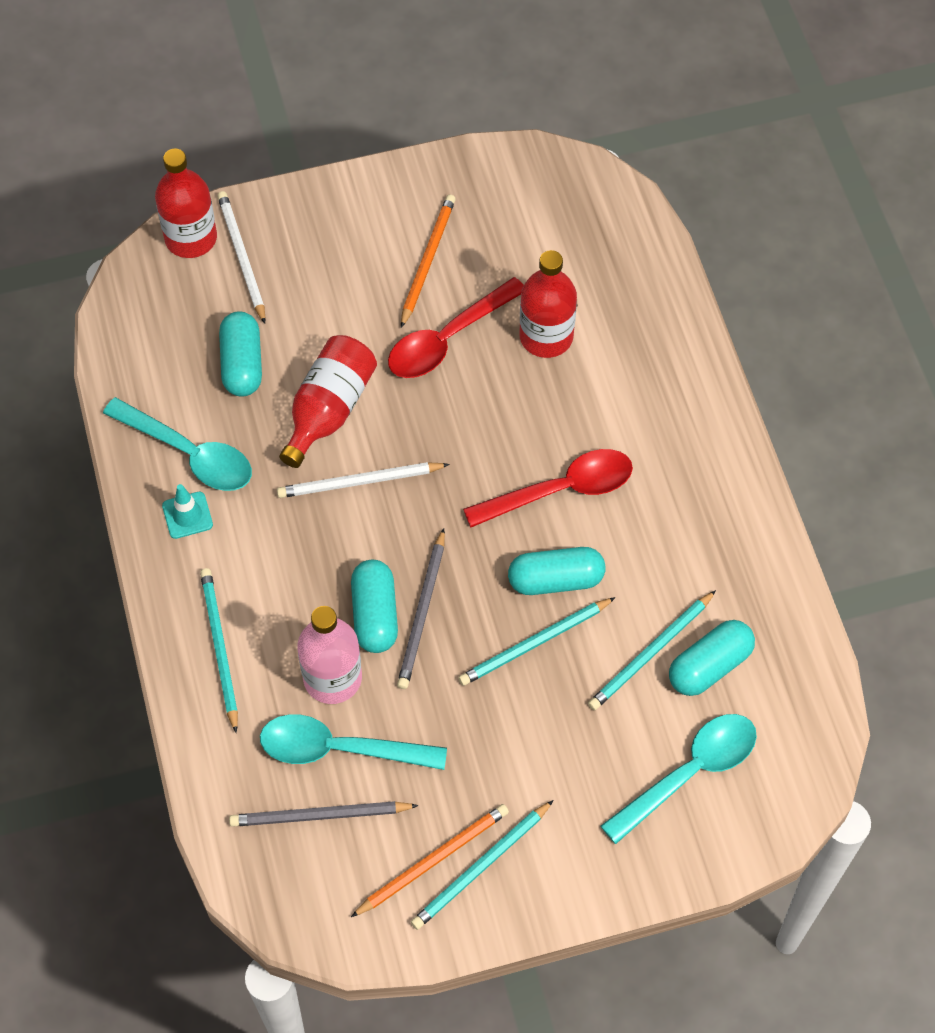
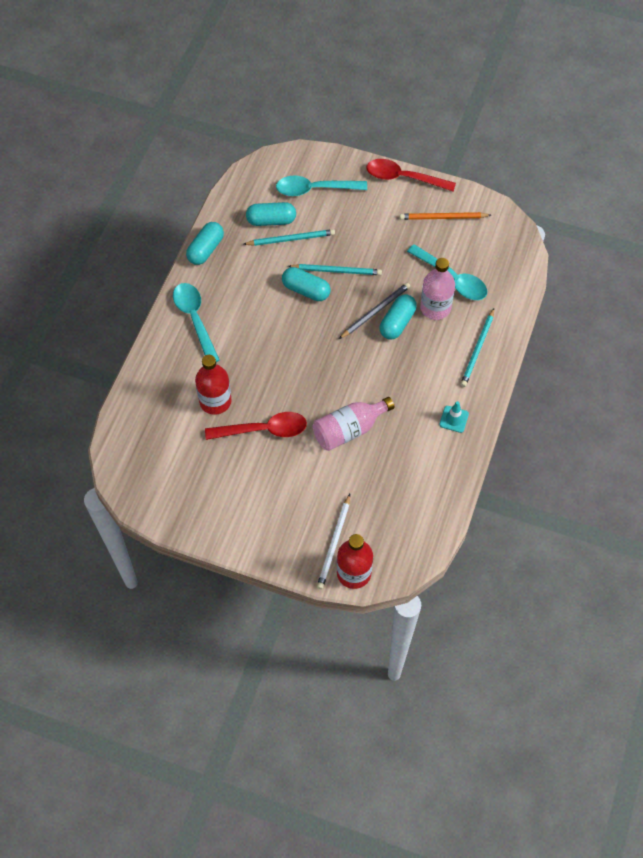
camera: 145 degrees left, 0 degrees up
(189, 453) = (433, 450): turquoise spoon -> turquoise spoon (195, 319)
(242, 364) = (375, 481): turquoise capsule -> turquoise capsule (206, 249)
(319, 815) = (478, 259): grey pencil -> none
(329, 410) = (349, 430): red bottle -> pink bottle
(359, 482) = (360, 385): white pencil -> none
(427, 260) = (239, 479): orange pencil -> none
(480, 867) = (425, 205): turquoise pencil -> none
(560, 490) = (271, 326): red spoon -> red spoon (404, 178)

